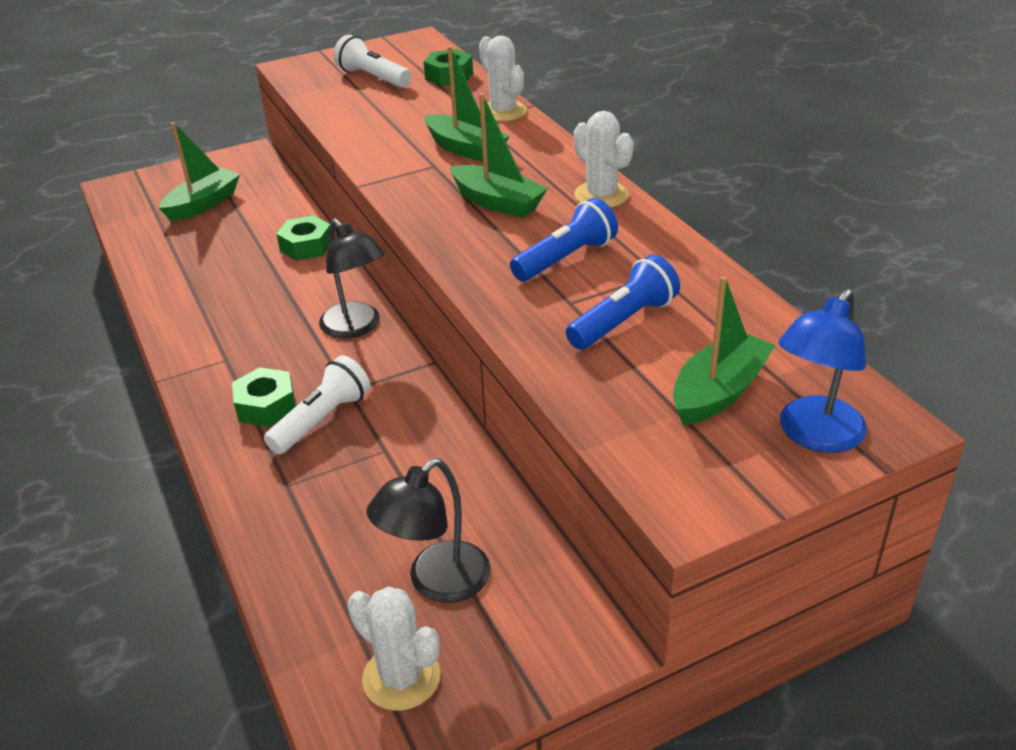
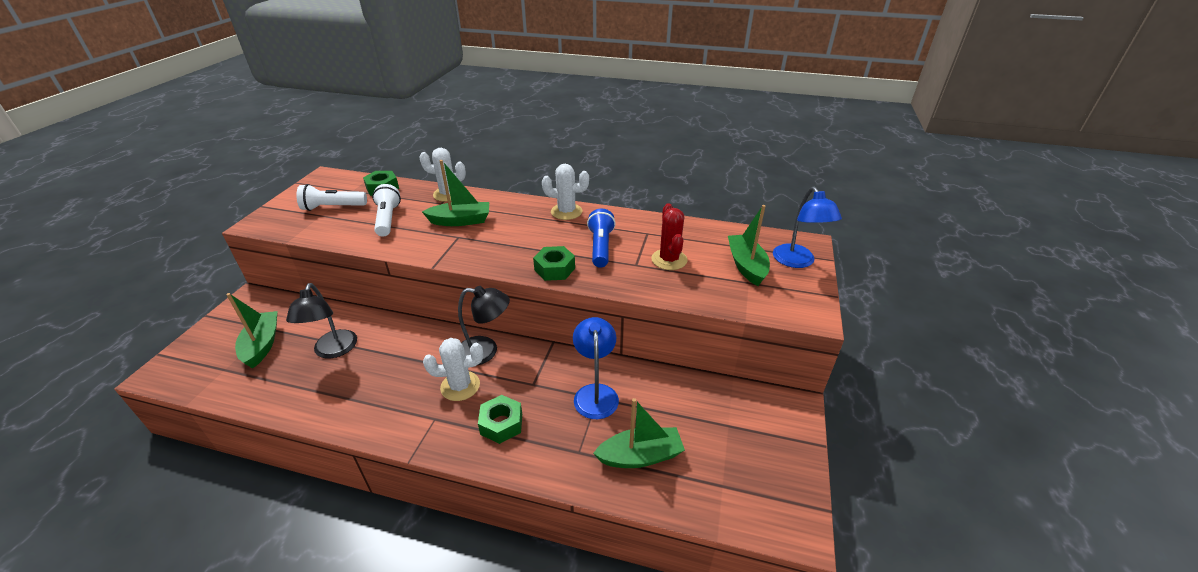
camera: 50 degrees left, 0 degrees up
(306, 246) = (383, 328): green nut -> green nut (554, 269)
(322, 419) = (543, 407): white flashlight -> white flashlight (387, 219)
(390, 444) = (595, 393): none -> blue lamp
(401, 677) = (762, 484): white cactus -> white cactus (460, 386)
(437, 583) = (711, 434): black lamp -> black lamp (333, 351)
(497, 202) = (524, 238): green boat -> green boat (640, 456)
(623, 321) = (669, 259): blue flashlight -> red cactus

